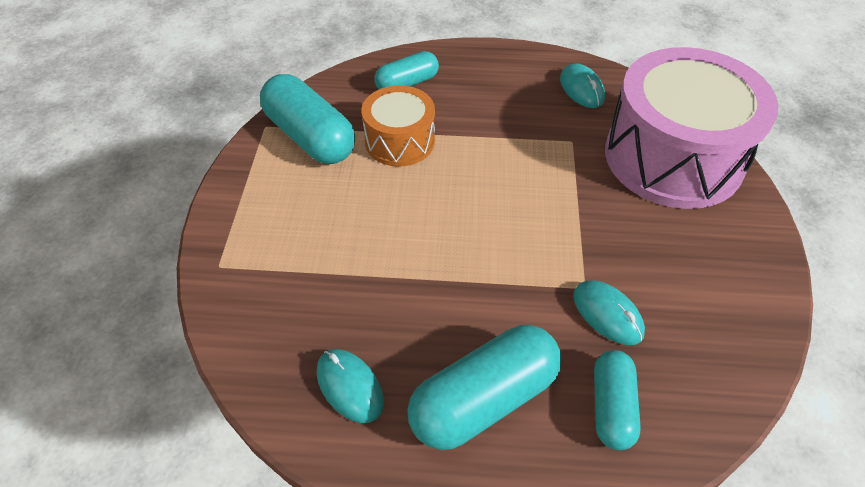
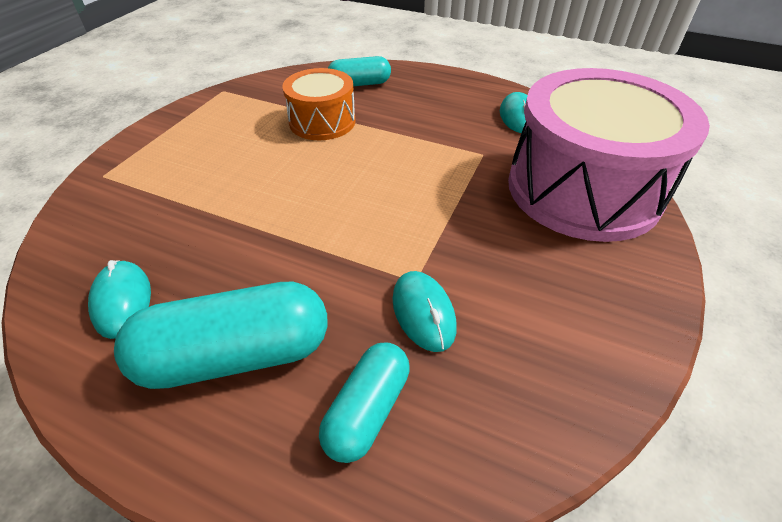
camera: 20 degrees right, 5 degrees down
(310, 137) = (251, 104): turquoise capsule -> none

